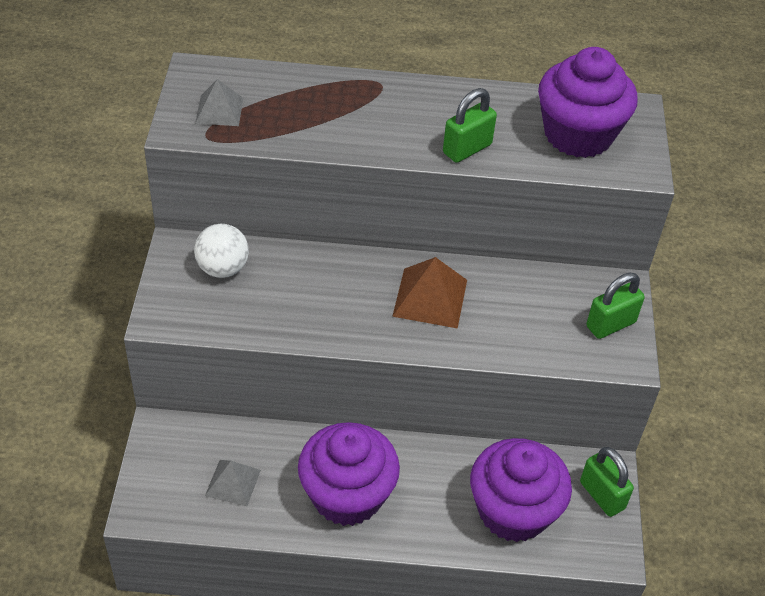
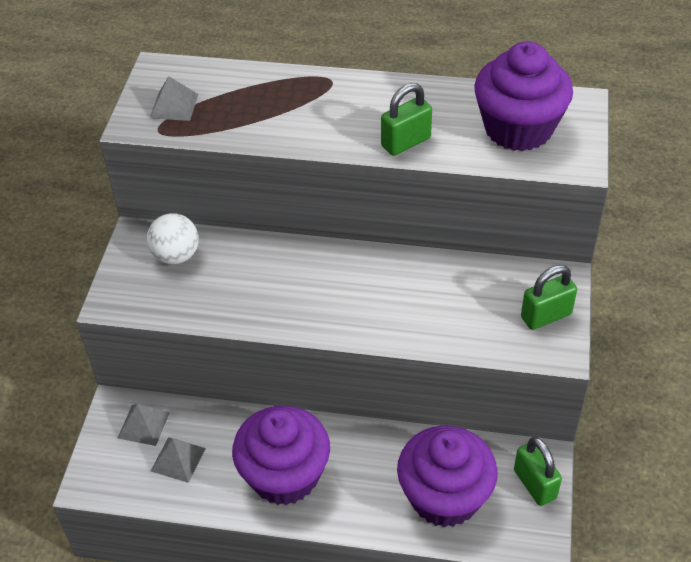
camera: 10 degrees right, 0 degrees up
(191, 447) = (143, 425): none -> grey pyramid
(430, 297) = (370, 286): brown pyramid -> none

